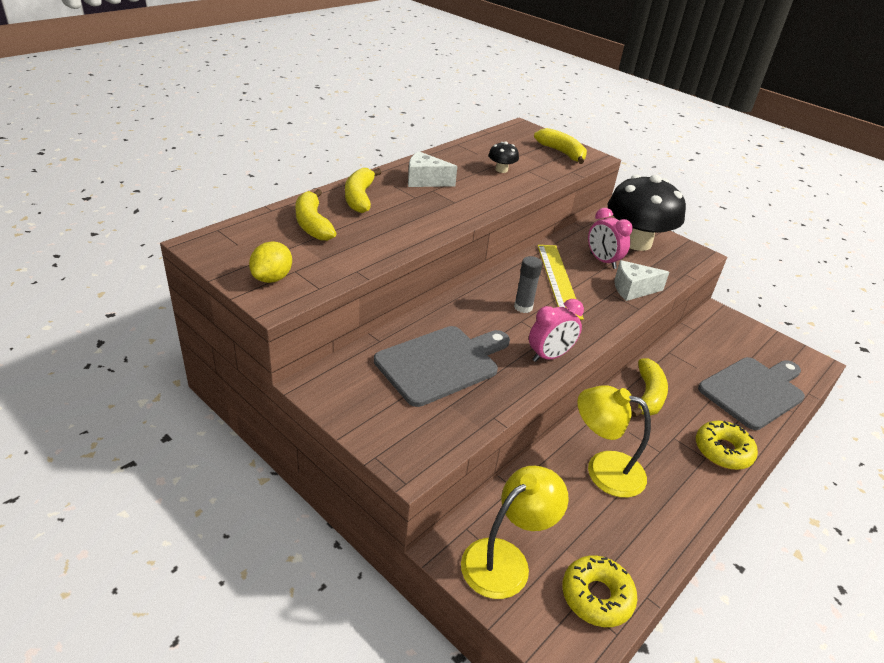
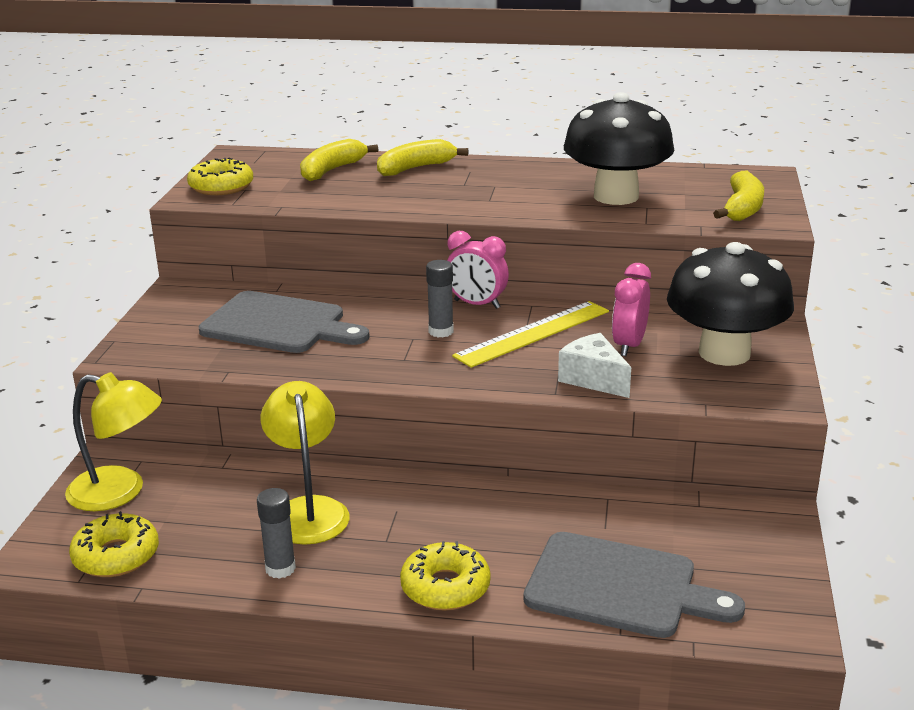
camera: 60 degrees right, 10 degrees down
(272, 278) = (221, 187): yellow lemon -> yellow donut
(425, 181) = (508, 177): white cheese -> none
(501, 170) = (616, 196): black mushroom -> black mushroom, size x2.49
(549, 356) = (369, 369): pink clock -> pink clock (476, 304)
(648, 395) = (486, 505): yellow banana -> none
(664, 513) = (280, 568): none -> grey glue stick

